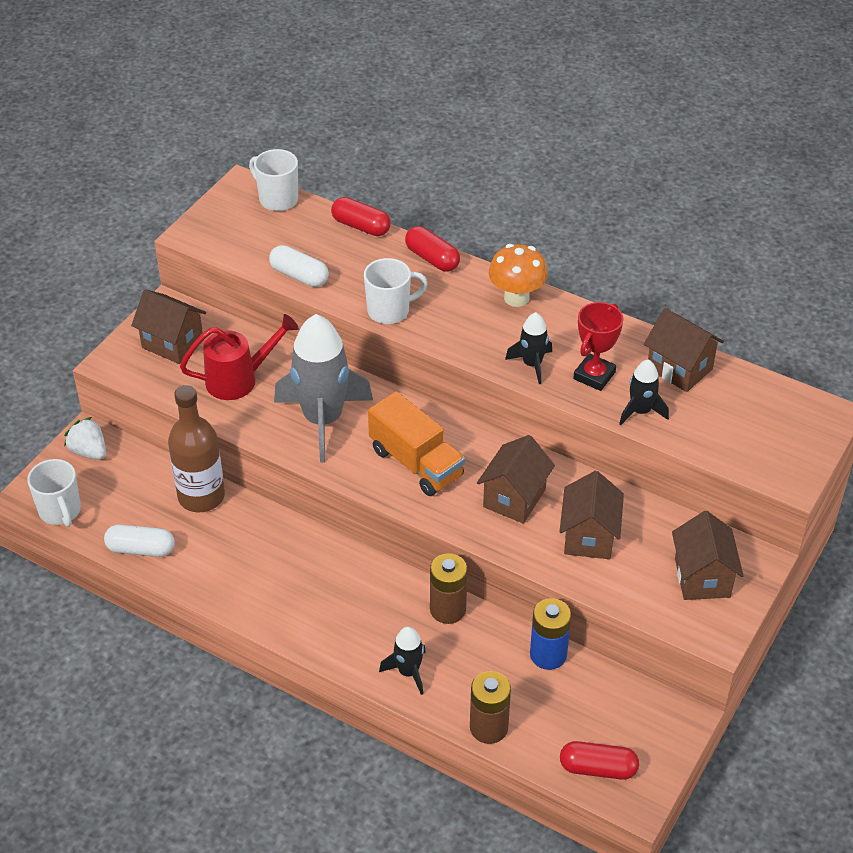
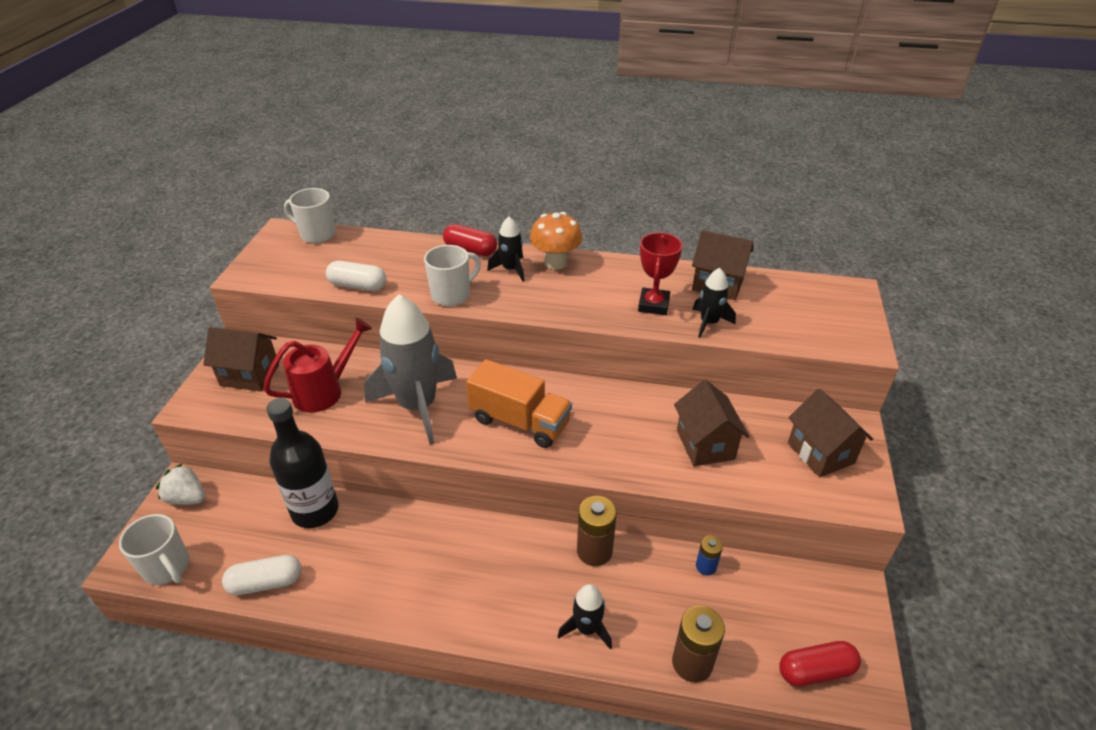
camera: 20 degrees left, 5 degrees down
(201, 496) = (315, 511): brown bottle -> black bottle
(361, 226) = (398, 239): red capsule -> none
(514, 498) = (622, 429): brown house -> none
(532, 364) = (597, 308): black rocket -> black rocket (511, 269)
(548, 654) = (706, 566): blue battery -> blue battery, size x0.57

